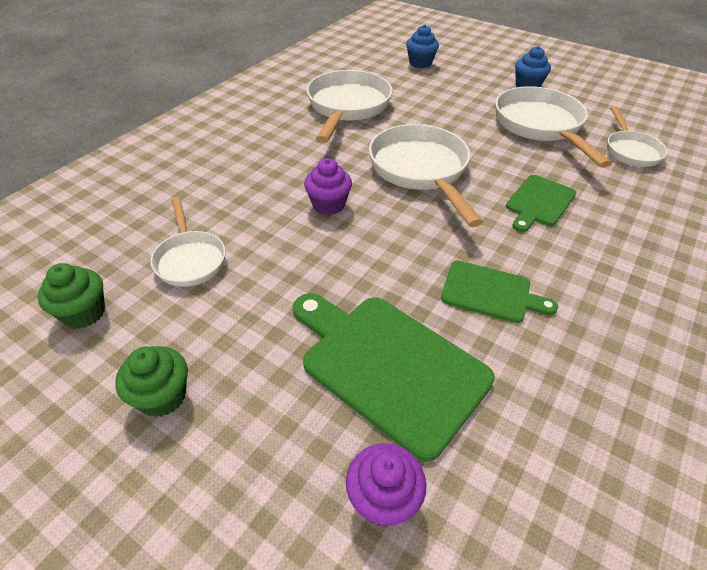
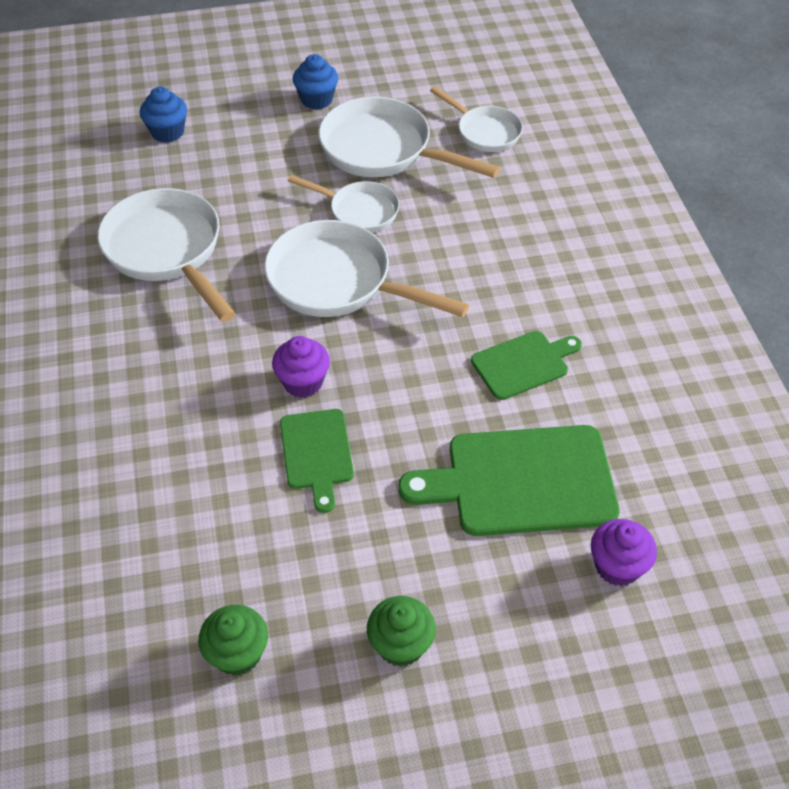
camera: 45 degrees left, 5 degrees up
(190, 259) = (256, 533): white pan -> white pan (359, 211)
(539, 202) = (470, 246): green cutting board -> green cutting board (317, 453)

